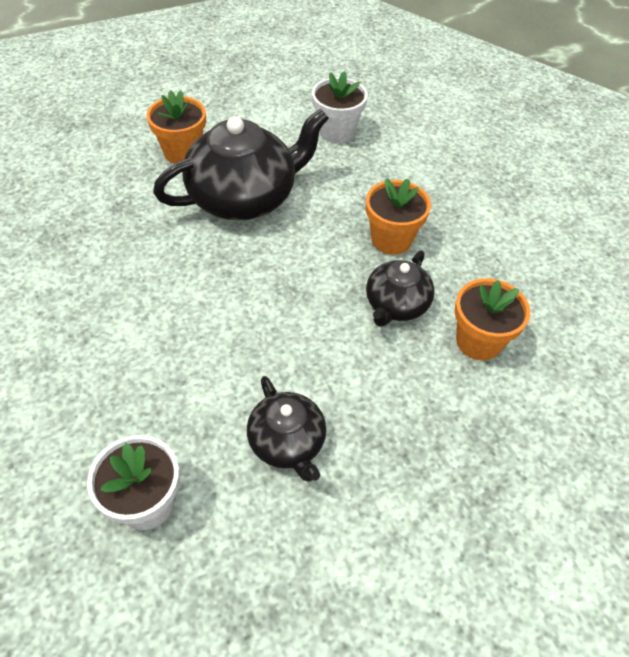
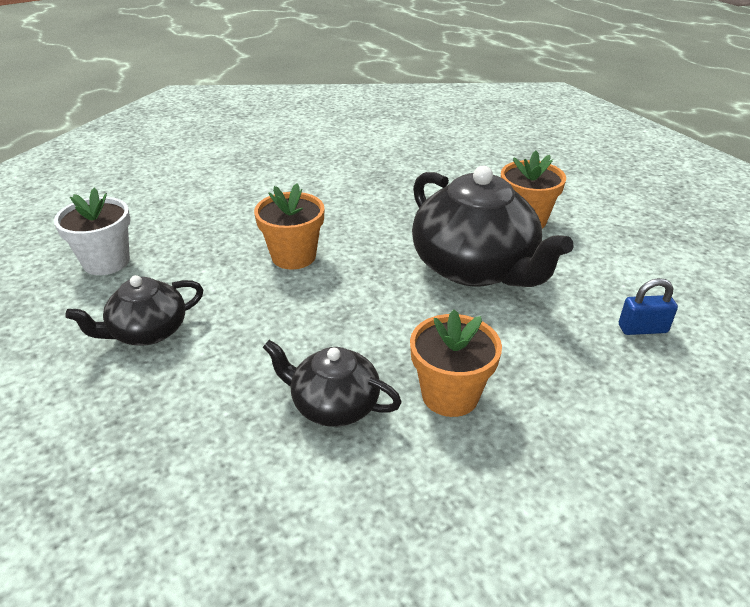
camera: 85 degrees right, 15 degrees down
(337, 132) = (642, 329): white flower pot -> blue padlock
(478, 341) = (279, 496): orange flower pot -> orange flower pot (293, 256)

